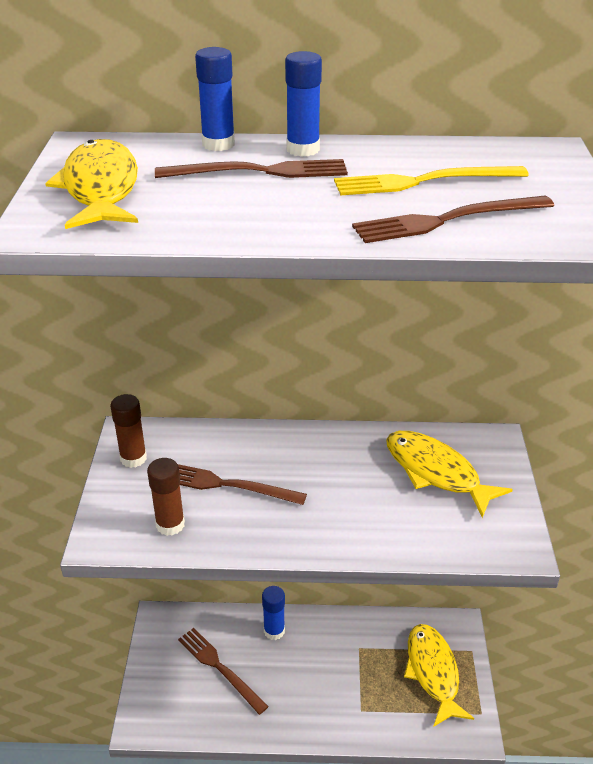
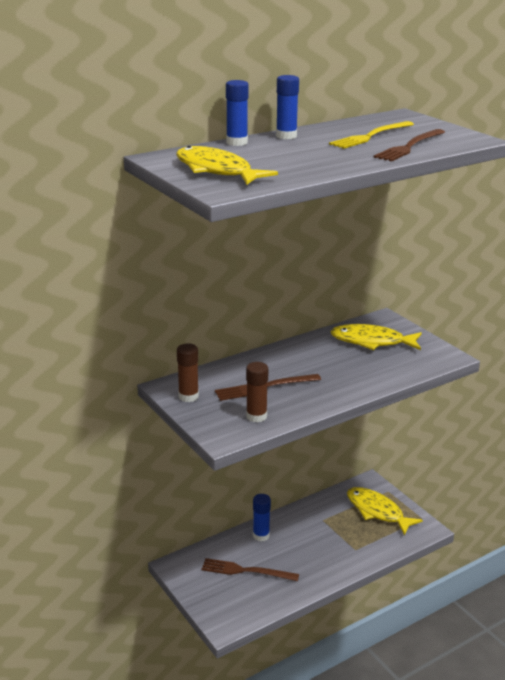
camera: 35 degrees left, 10 degrees down
(259, 172) = (284, 148): brown fork -> none

